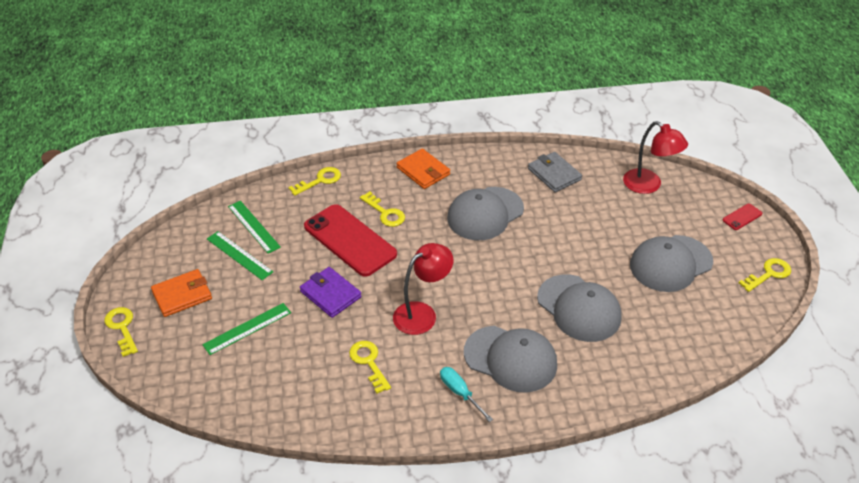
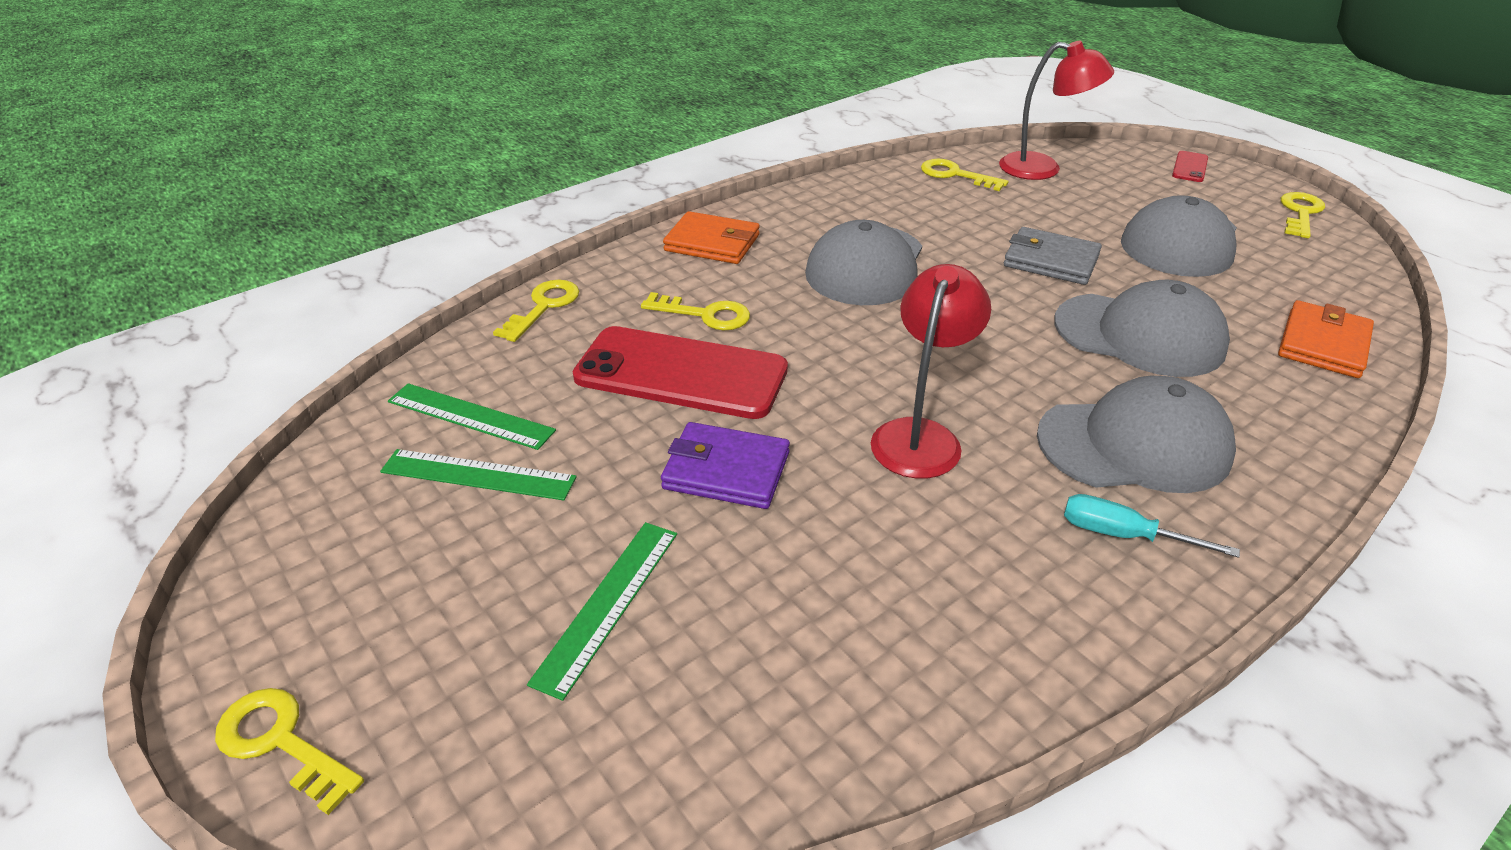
camera: 30 degrees left, 5 degrees down
(182, 295) = (398, 601): orange wallet -> orange wallet (1323, 344)
(369, 362) = (914, 557): yellow key -> yellow key (955, 175)
(554, 174) = (908, 192): grey wallet -> grey wallet (1051, 261)

